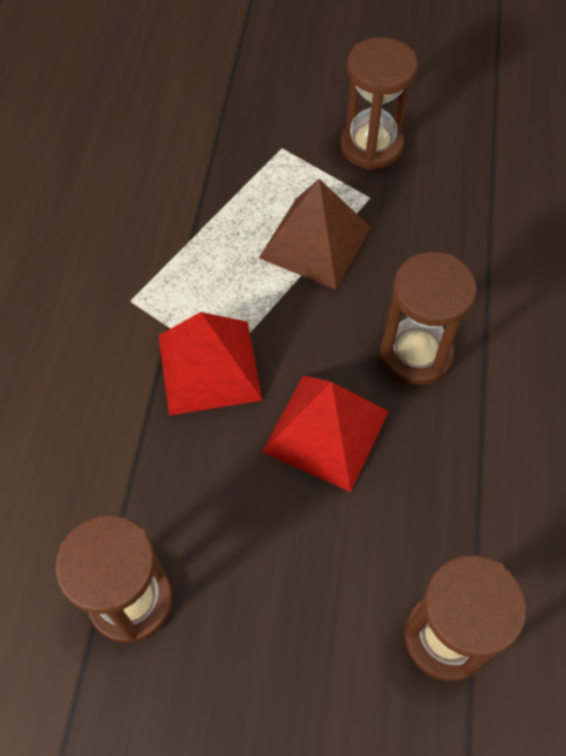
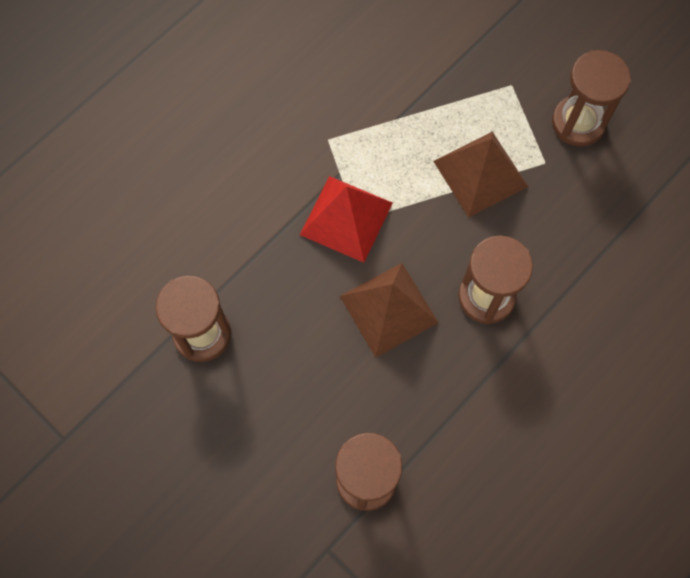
camera: 35 degrees right, 10 degrees up
(325, 431) = (388, 309): red pyramid -> brown pyramid

